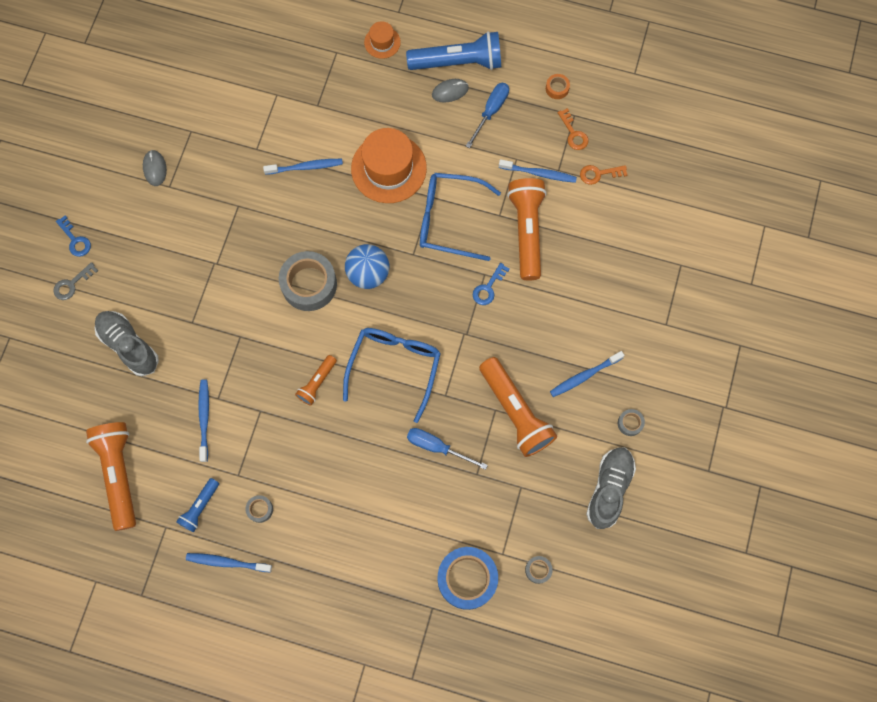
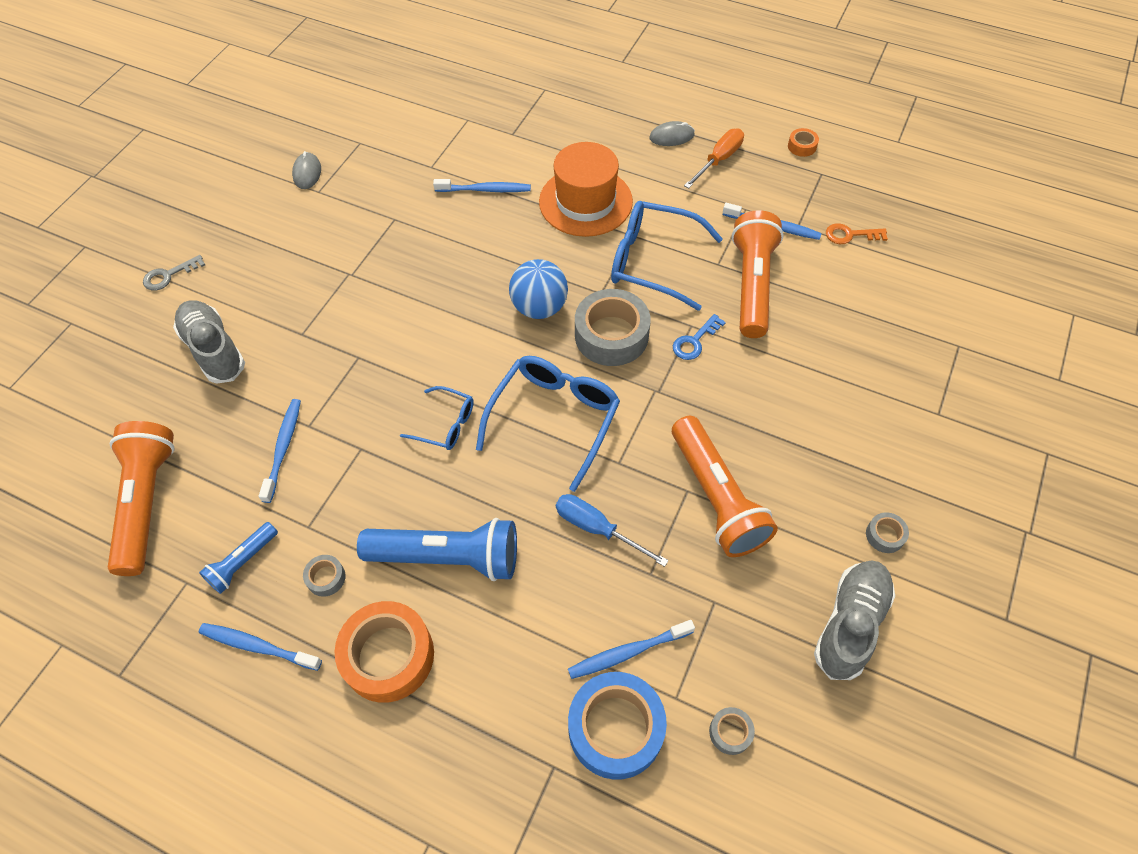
camera: 10 degrees right, 15 degrees down
(75, 240) = (190, 231): blue key -> none
(309, 284) = (461, 310): grey tape -> grey tape (611, 335)
(314, 555) = (388, 656): none -> orange tape
(317, 383) = (446, 424): orange flashlight -> blue glasses
(382, 42) = (599, 85): orange hat -> none
(458, 62) = (685, 111): blue flashlight -> blue flashlight (448, 557)
(491, 111) = (718, 160): blue screwdriver -> orange screwdriver
(573, 133) = (819, 191): orange key -> none
(584, 376) = (819, 464): blue toothbrush -> blue toothbrush (628, 652)

